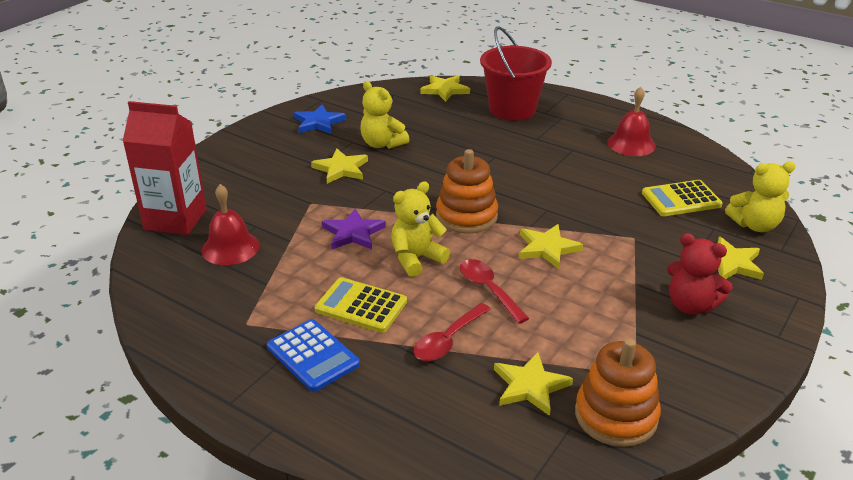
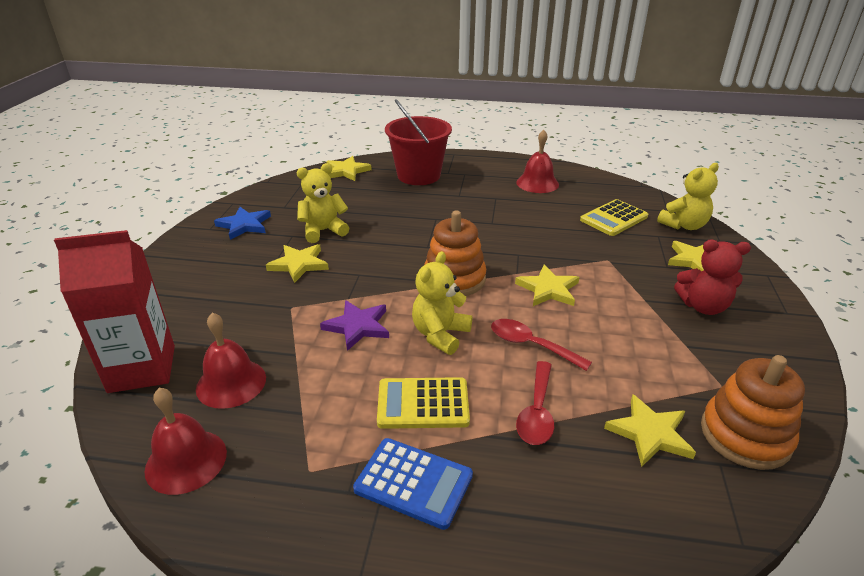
camera: 25 degrees left, 0 degrees up
(170, 290) = (186, 461): none -> red bell
(382, 144) = (323, 231): yellow teddy bear -> yellow teddy bear turned 135 degrees clockwise

